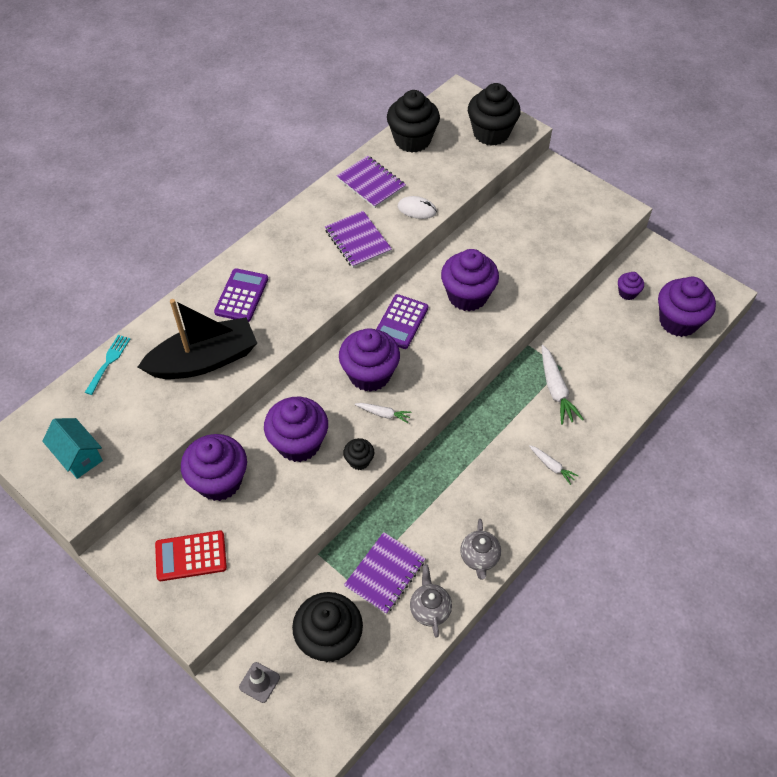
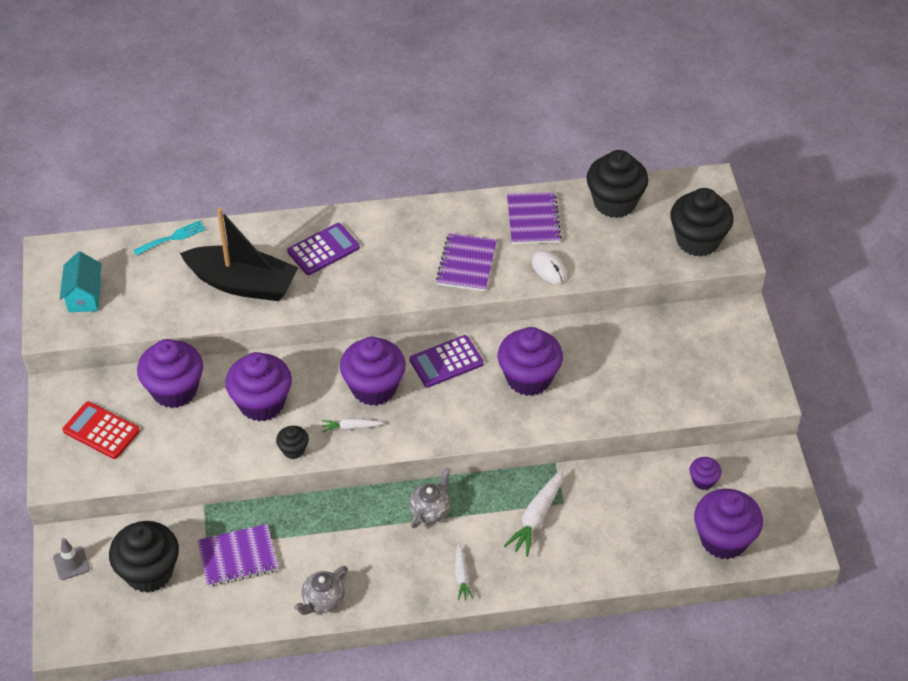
camera: 40 degrees right, 5 degrees down
(383, 414) = (351, 427): white carrot -> white carrot turned 120 degrees clockwise
(430, 609) = (244, 608): grey teapot -> grey teapot (430, 510)

